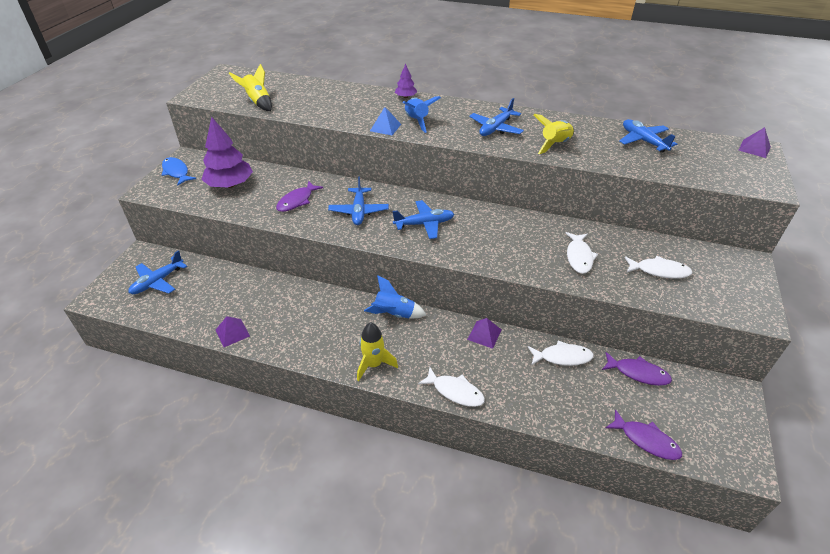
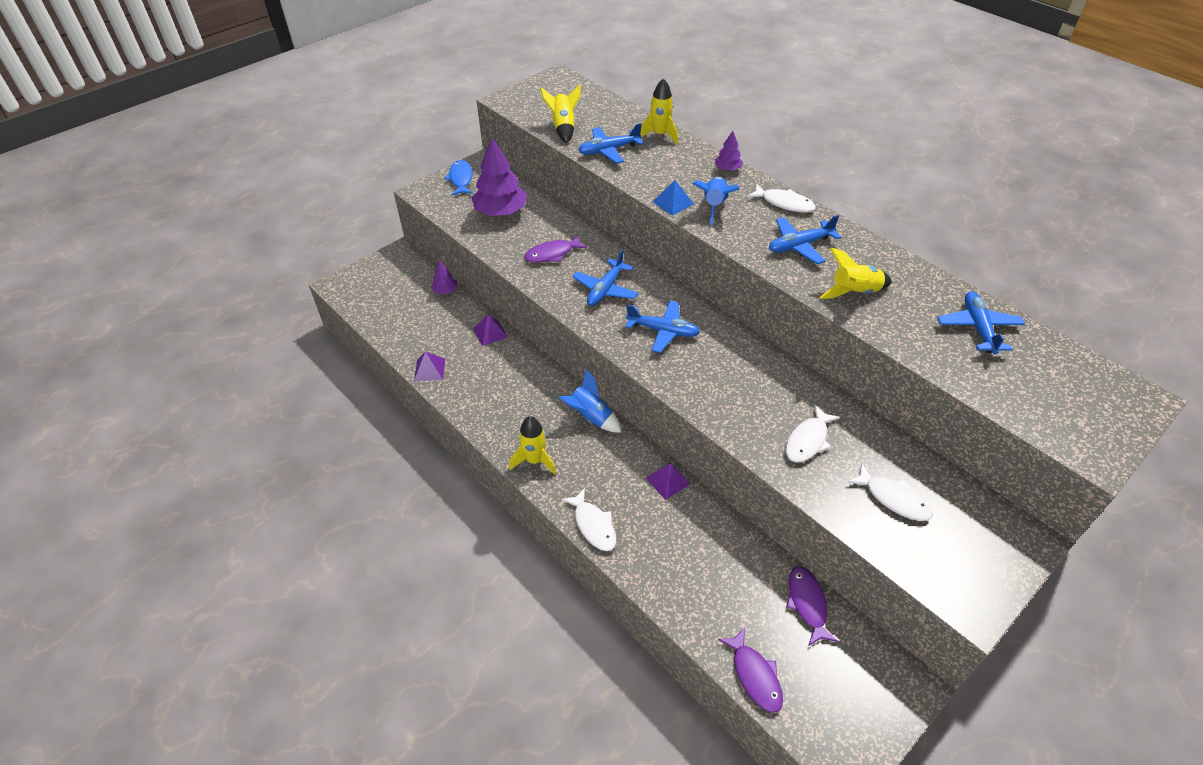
camera: 30 degrees right, 5 degrees up
(158, 281) = (397, 289): blue plane -> blue plane (608, 150)
(204, 267) = (445, 290): none -> purple tree
(338, 89) = (660, 135): none -> yellow rocket
(562, 357) = (734, 545): white fish -> white fish (784, 203)
(638, 373) = (807, 603): purple fish -> purple fish turned 150 degrees counterclockwise
(754, 148) = (1134, 395): purple pyramid -> purple pyramid (490, 332)

